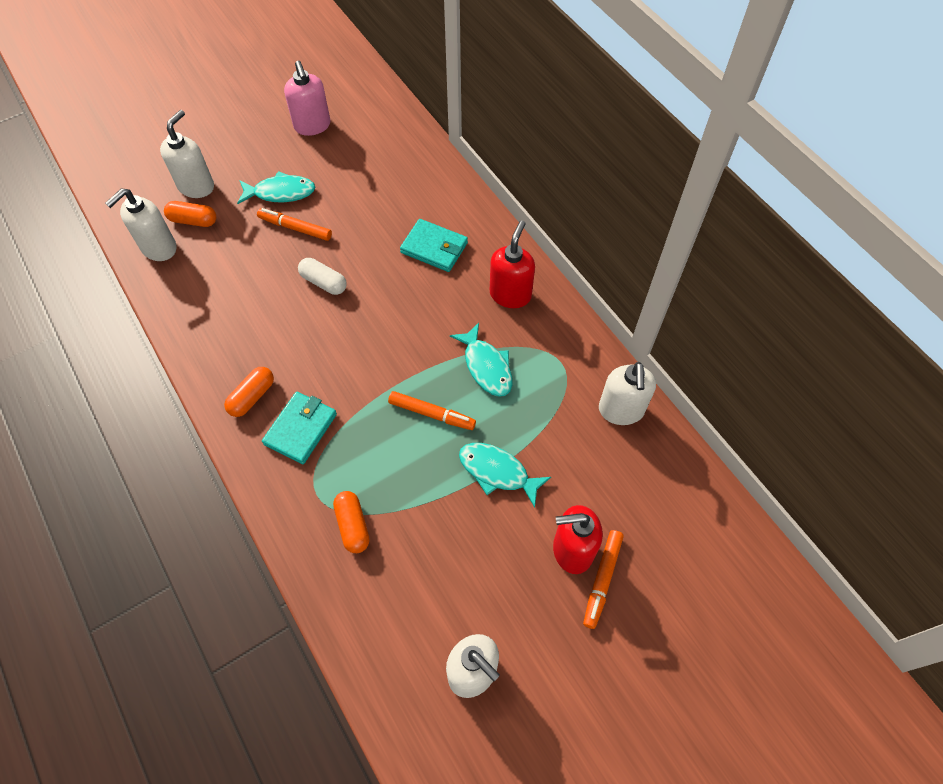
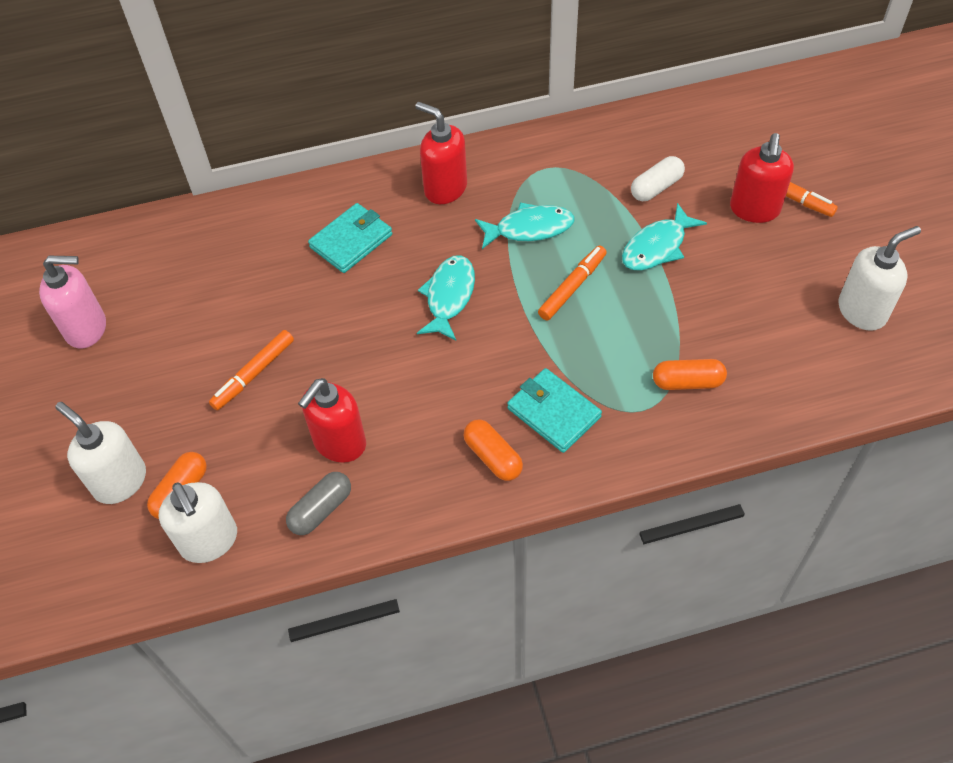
camera: 70 degrees left, 5 degrees down
(191, 302) = (321, 510): none -> grey capsule
(247, 296) = (339, 443): none -> red soap dispenser
(280, 192) = (185, 381): turquoise fish -> turquoise fish (449, 296)
(324, 282) = (353, 357): white capsule -> white capsule (656, 187)
(621, 410) = (616, 137): white soap dispenser -> none

